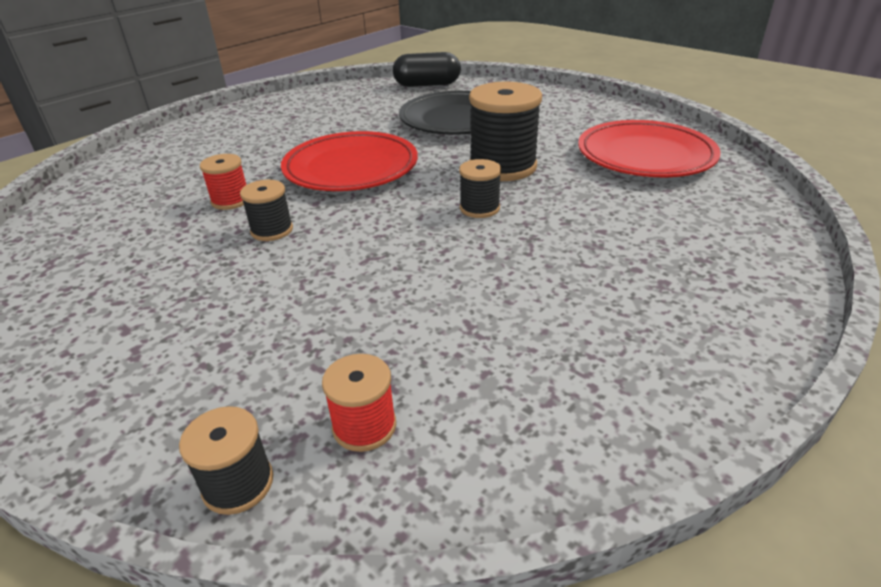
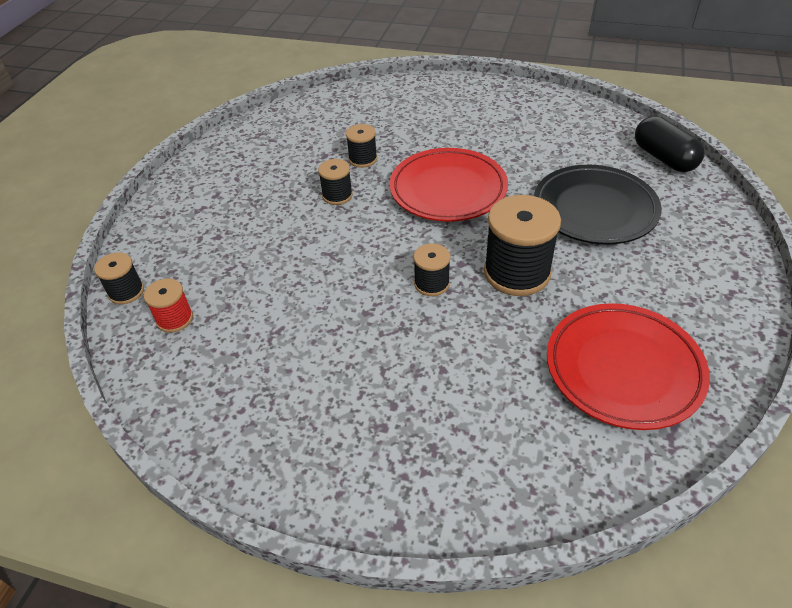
camera: 65 degrees right, 10 degrees up
(231, 200) = (363, 159): red spool -> black spool

